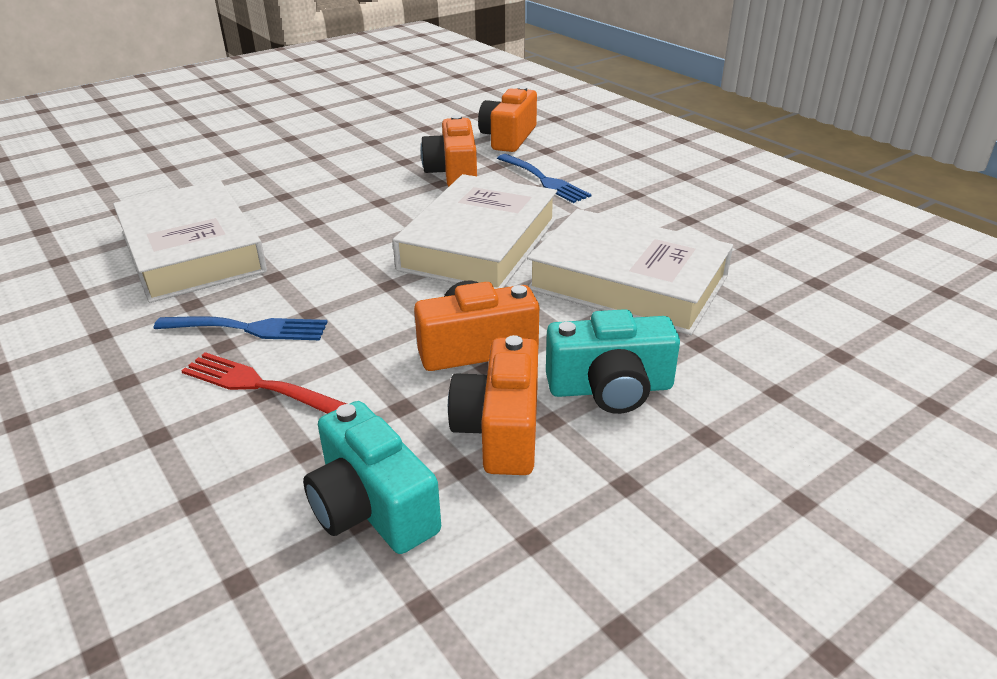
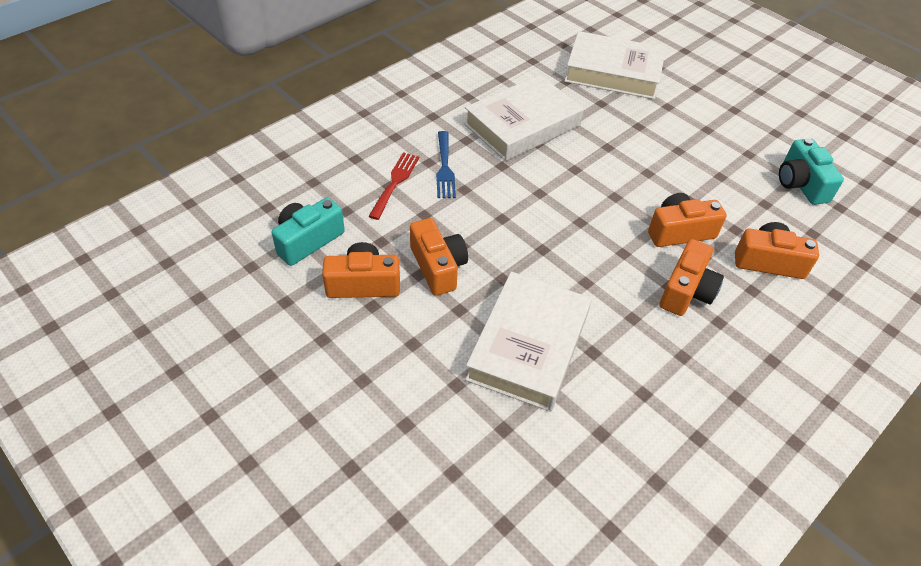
camera: 80 degrees right, 15 degrees up
(480, 244) = (565, 258): white book -> white book (613, 73)
(544, 180) = (686, 291): blue fork -> orange camera
(610, 388) = (403, 333): turquoise camera -> turquoise camera (801, 184)

